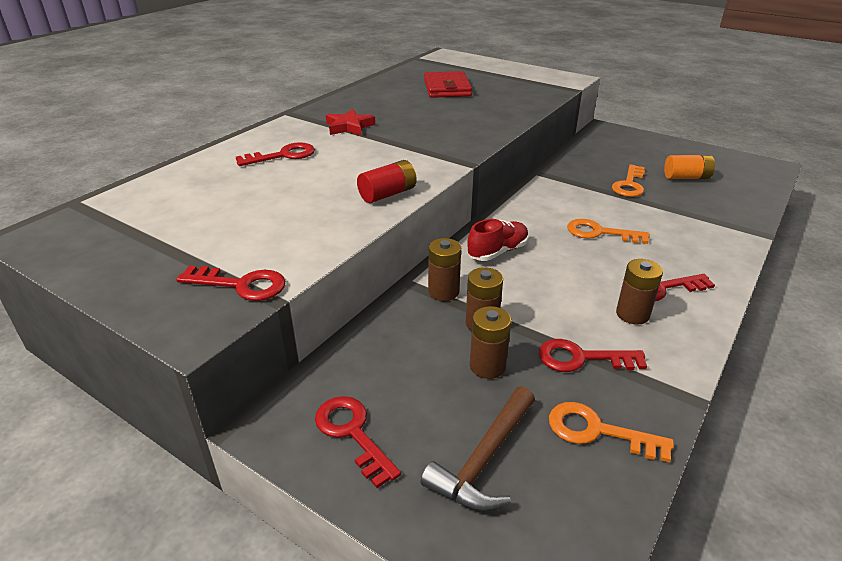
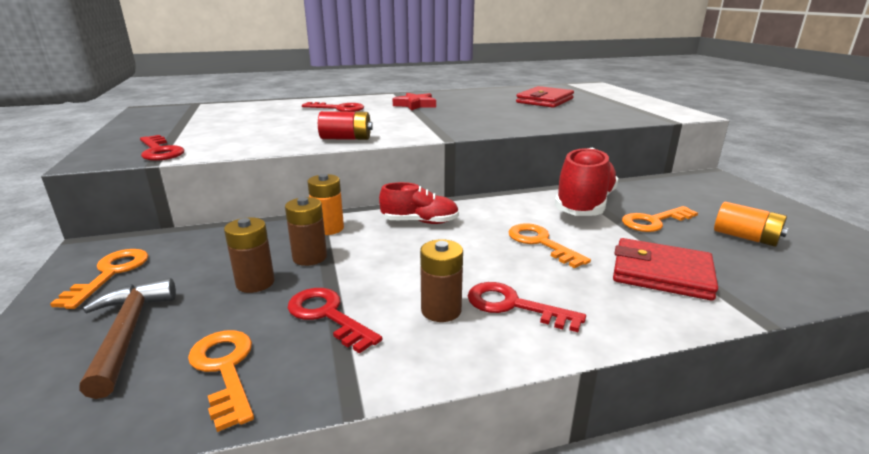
camera: 40 degrees right, 10 degrees down
(352, 433) = (110, 273): red key -> orange key
(443, 291) = (328, 228): brown battery -> orange battery
(485, 459) = (127, 333): brown hammer -> brown hammer turned 90 degrees clockwise
(572, 186) = (584, 205): none -> red shoe
(688, 225) = (661, 273): none -> red wallet

